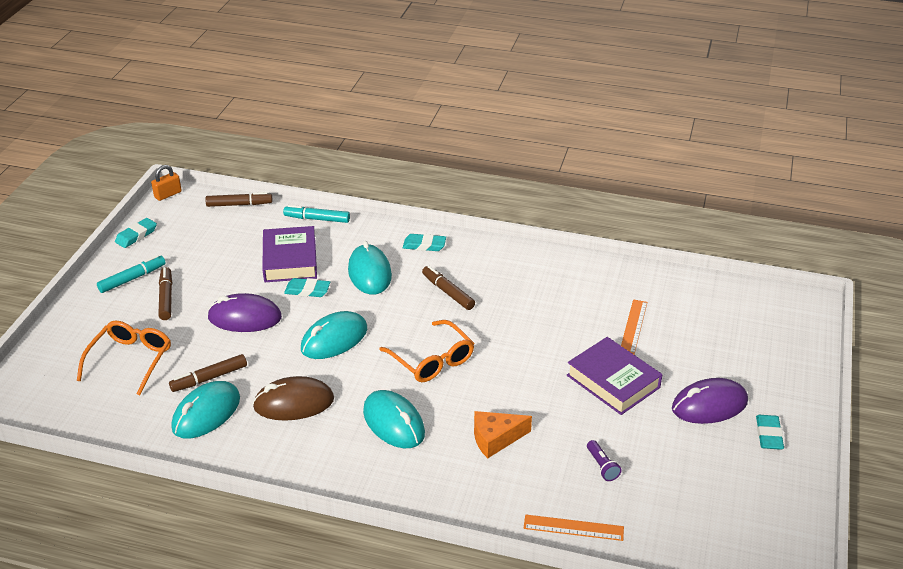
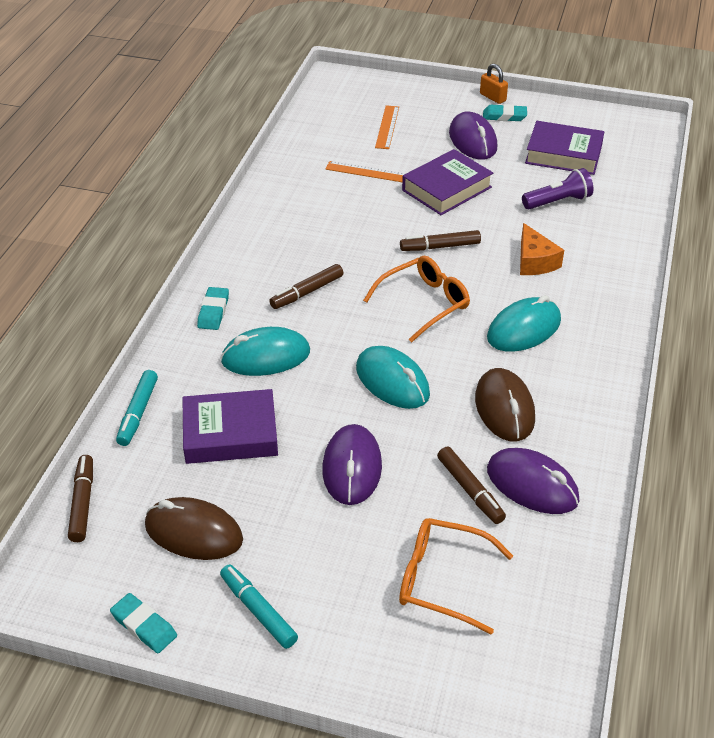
camera: 90 degrees left, 5 degrees up
(166, 298) = (307, 561): brown marker -> brown marker (440, 247)
(168, 194) = (31, 601): orange padlock -> orange padlock (492, 97)
(203, 249) = (193, 533): none -> brown mouse
(206, 413) = (532, 485): turquoise mouse -> purple mouse
(307, 290) = (297, 411): turquoise eraser -> none
(573, 527) = (633, 220): orange ruler -> orange ruler (387, 127)
(602, 466) = (558, 201): purple flashlight -> purple flashlight, size x1.60
(698, 480) = (563, 154): none -> purple book

